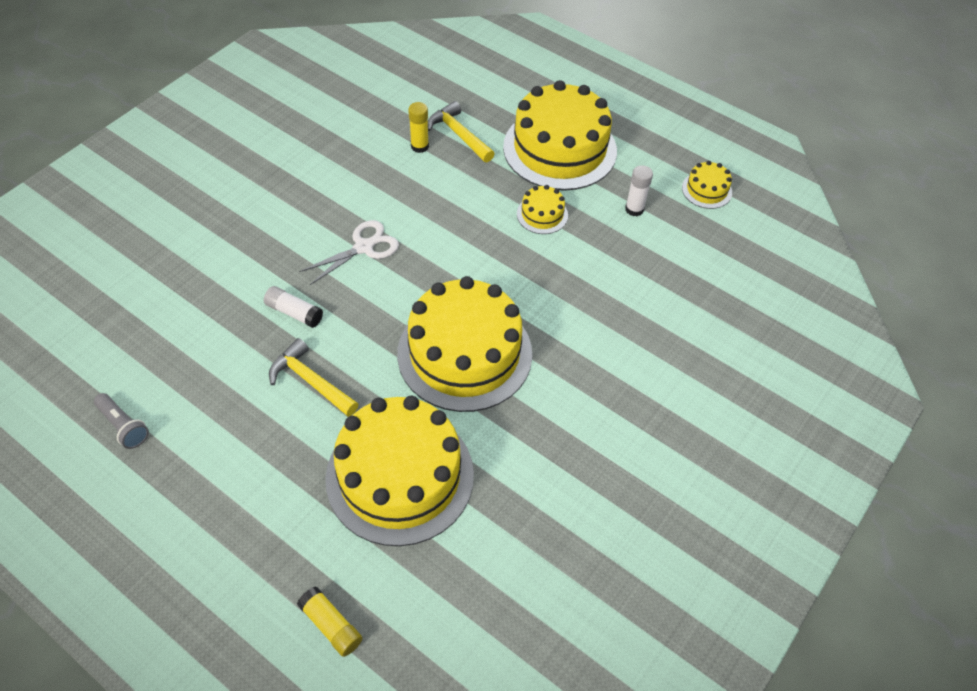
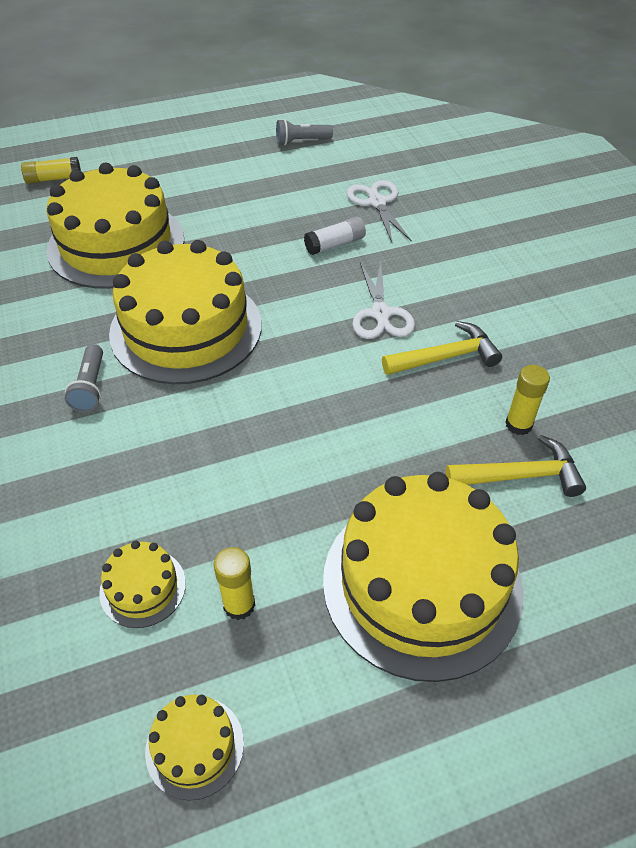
camera: 125 degrees right, 5 degrees down
(211, 311) = (377, 203): none -> white scissors
(311, 381) = (252, 230): yellow hammer -> yellow hammer (445, 357)
(542, 214) = (311, 488): yellow cake -> yellow cake (143, 587)
(563, 373) = (91, 387): none -> grey flashlight
(634, 209) = (239, 605): white glue stick -> yellow glue stick

